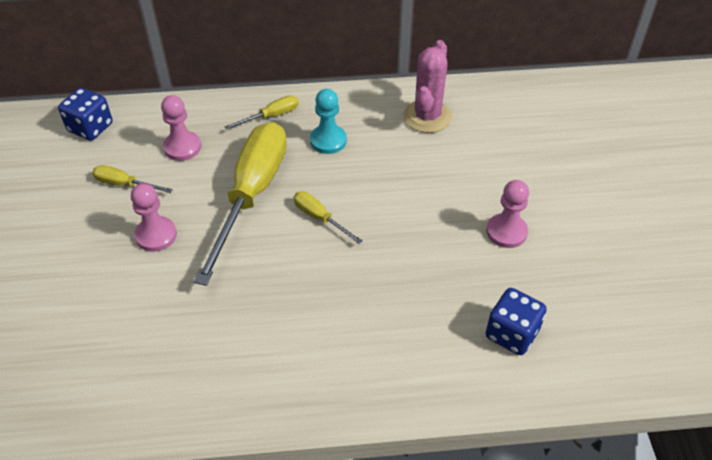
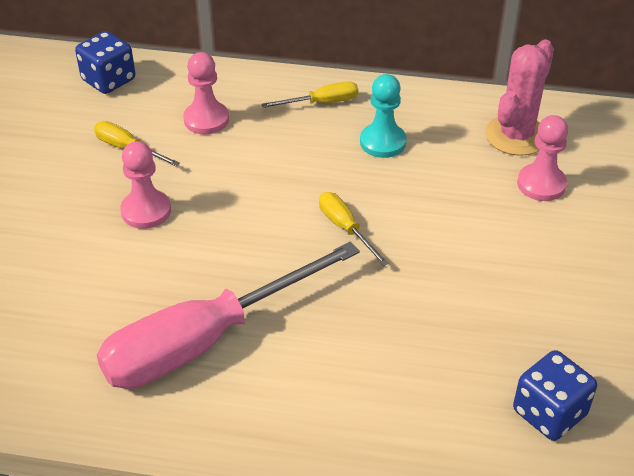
camera: 15 degrees right, 5 degrees down
(237, 334) = (205, 340): none -> pink screwdriver
(251, 195) = (271, 187): yellow screwdriver -> none
(506, 232) = (579, 290): pink pawn -> pink pawn (541, 184)

